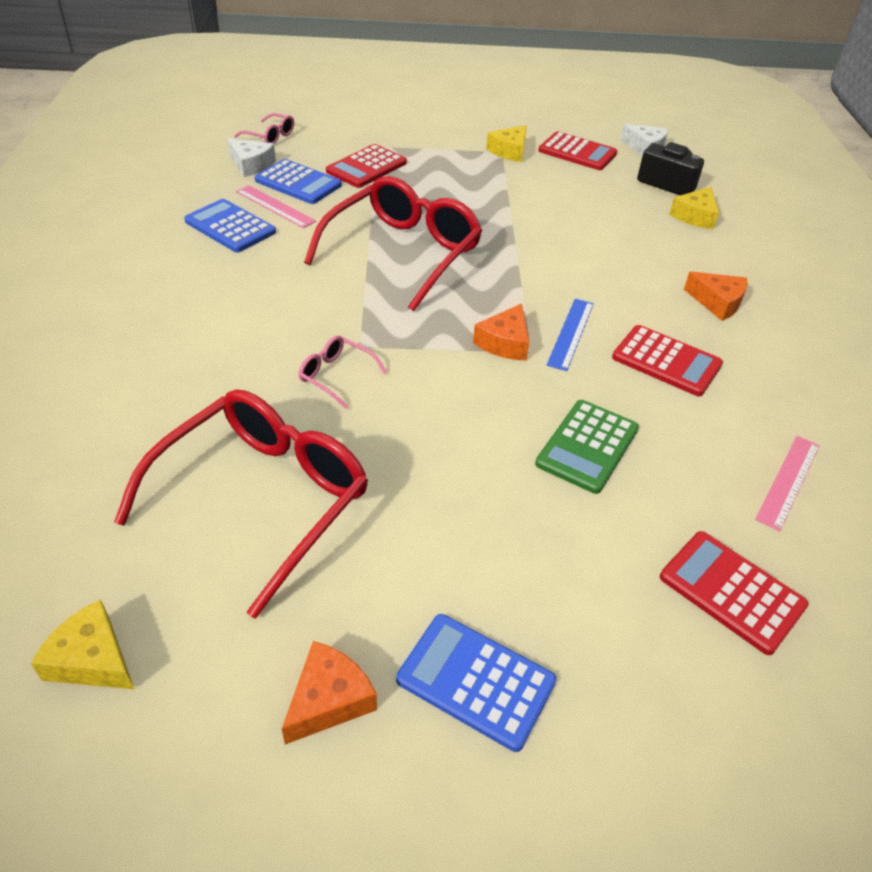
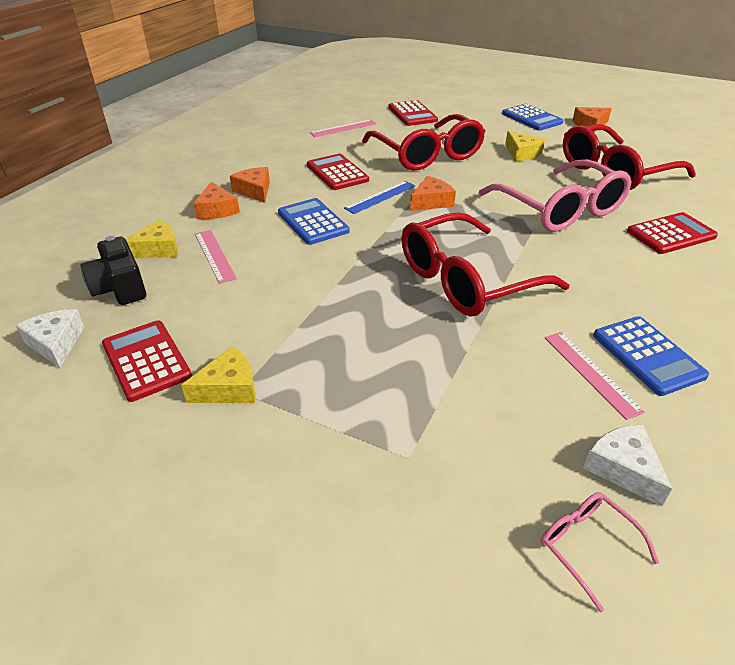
camera: 150 degrees left, 5 degrees down
(92, 659) = (689, 147): yellow cheese -> yellow cheese (521, 153)
(298, 183) = (554, 407): blue calculator -> blue calculator (313, 222)
(336, 376) = (560, 209): pink glasses -> pink glasses, size x2.34
(366, 167) = (447, 412): red calculator -> red calculator (671, 234)
(587, 446) = (427, 154): green calculator -> red glasses
(641, 222) = (214, 255): none -> pink ruler
(714, 267) = (216, 210): none -> orange cheese

